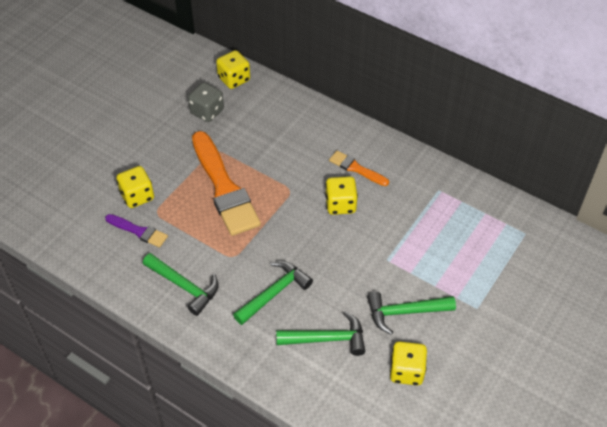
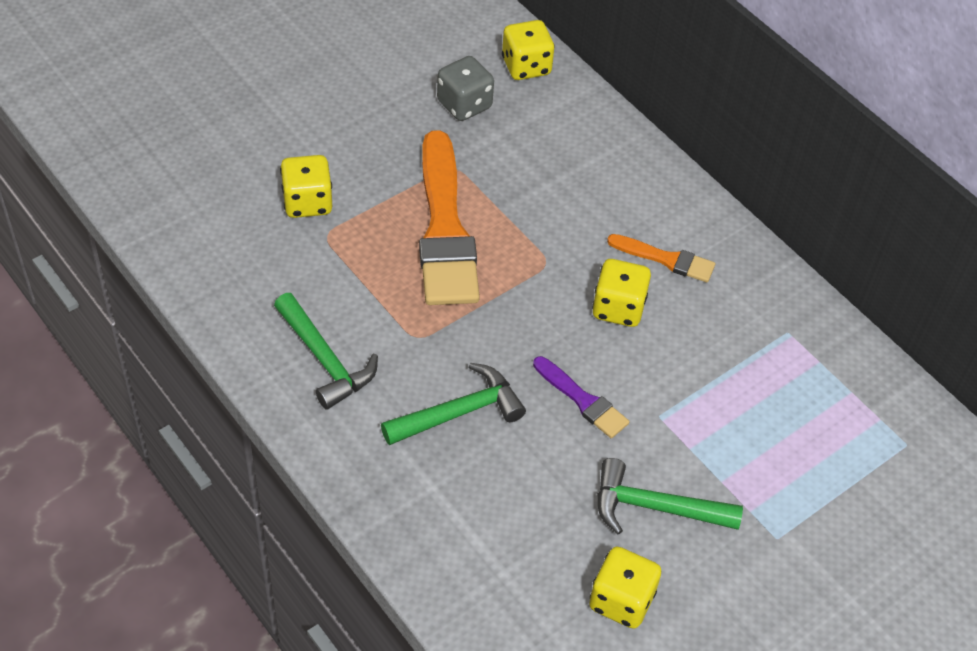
camera: 15 degrees right, 0 degrees up
(139, 231) = (289, 256): purple brush -> purple brush (582, 400)
(327, 339) = (514, 509): green hammer -> none
(356, 168) = (666, 259): orange brush -> orange brush turned 150 degrees clockwise

